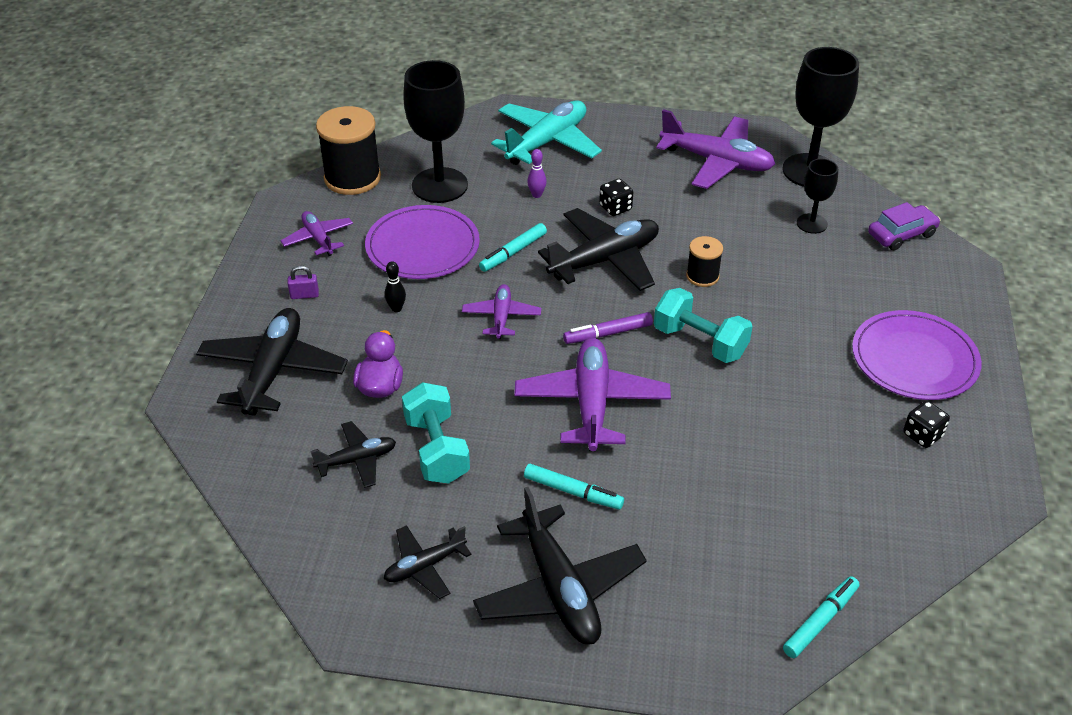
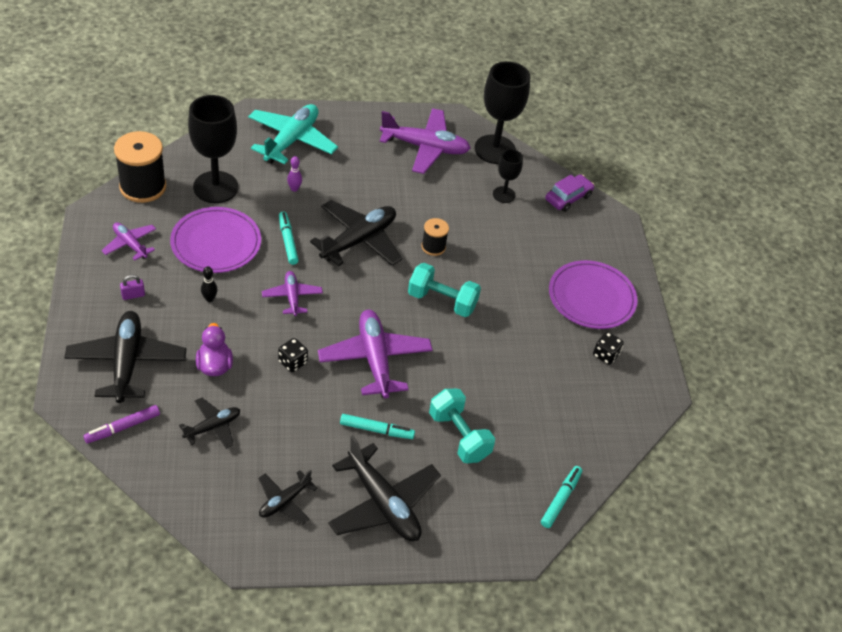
camera: 20 degrees left, 5 degrees up
(436, 449) = (270, 410): turquoise dumbbell -> turquoise dumbbell (459, 436)
(513, 252) = (288, 241): turquoise marker -> turquoise marker turned 135 degrees clockwise
(608, 334) = (374, 302): purple marker -> purple marker (122, 427)
(615, 208) = (357, 195): black dice -> black dice (292, 362)

